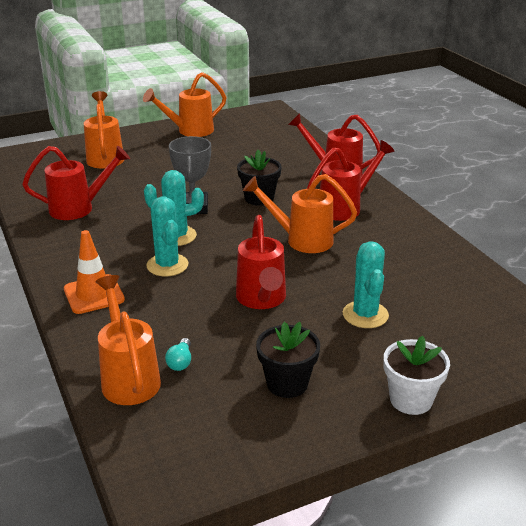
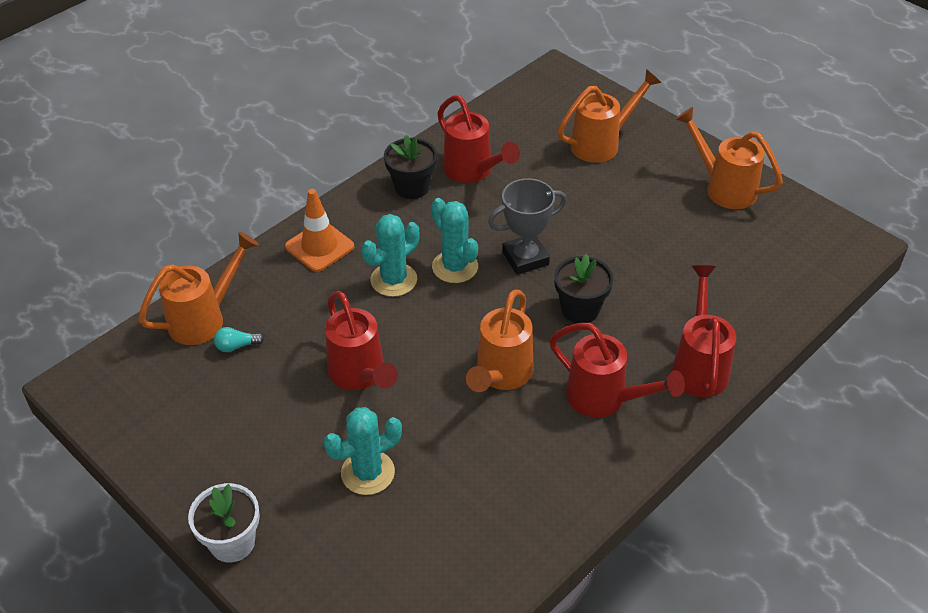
camera: 70 degrees right, 15 degrees up
(262, 300) = (360, 376): red watering can -> red watering can turned 90 degrees counterclockwise
(287, 383) = (228, 435): black flower pot -> black flower pot (412, 187)
(301, 240) = (500, 376): orange watering can -> orange watering can turned 150 degrees counterclockwise

